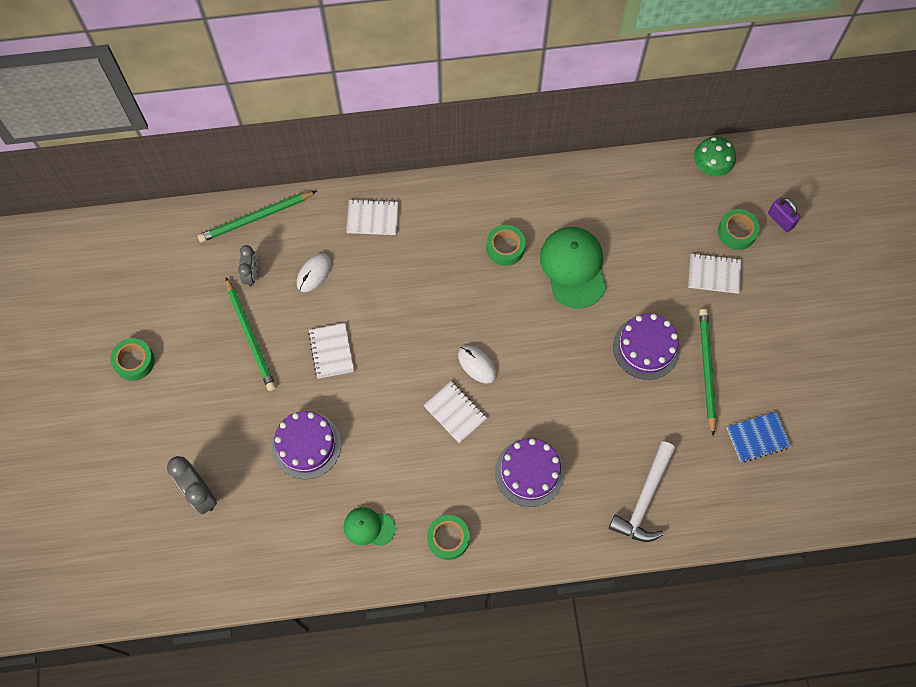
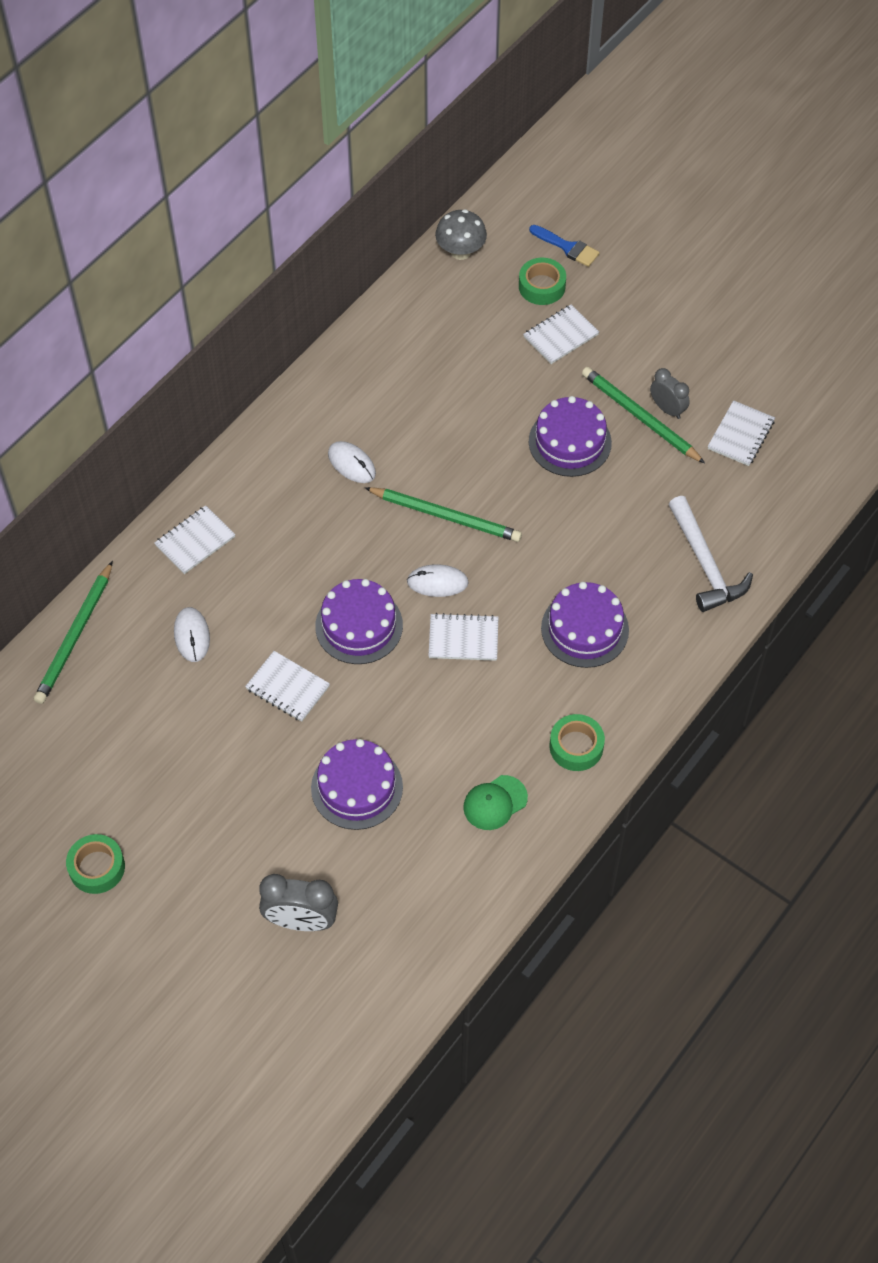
camera: 45 degrees left, 10 degrees down
(251, 274) = (129, 689): grey clock -> grey clock (667, 409)
(251, 336) = (192, 743): green pencil -> green pencil (446, 516)
(406, 350) = (359, 626): none -> purple cake
(505, 248) = (351, 464): green tape -> white mouse
(573, 268) = (433, 430): green cap -> none
(710, 167) = (460, 252): green mushroom -> grey mushroom
(758, 438) = (741, 435): blue notebook -> white notebook
(780, 220) = (567, 247): purple padlock -> blue brush

